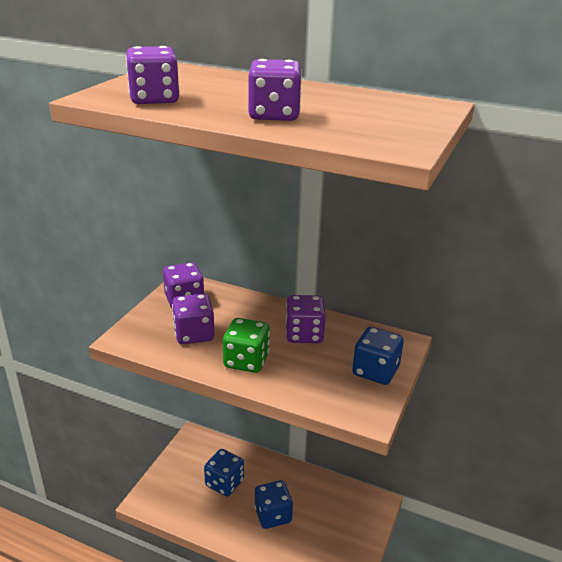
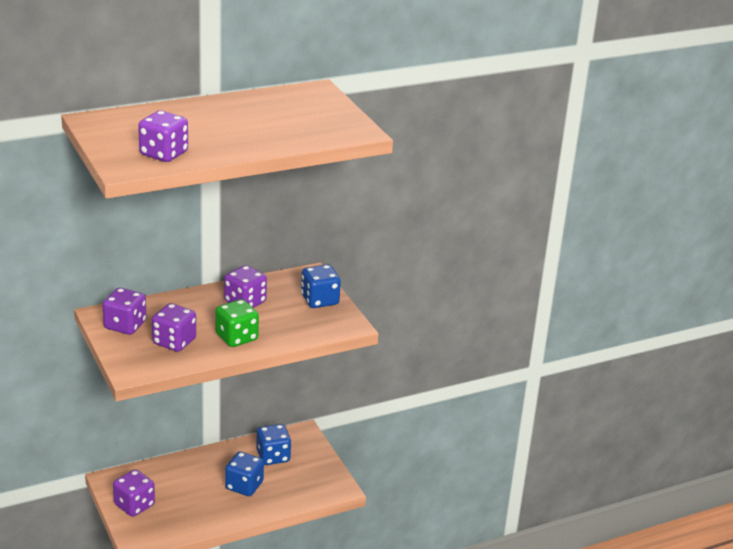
camera: 50 degrees left, 0 degrees up
(224, 483) = (181, 491): blue dice -> blue dice (273, 456)
(274, 115) = (257, 136): purple dice -> purple dice (134, 505)

